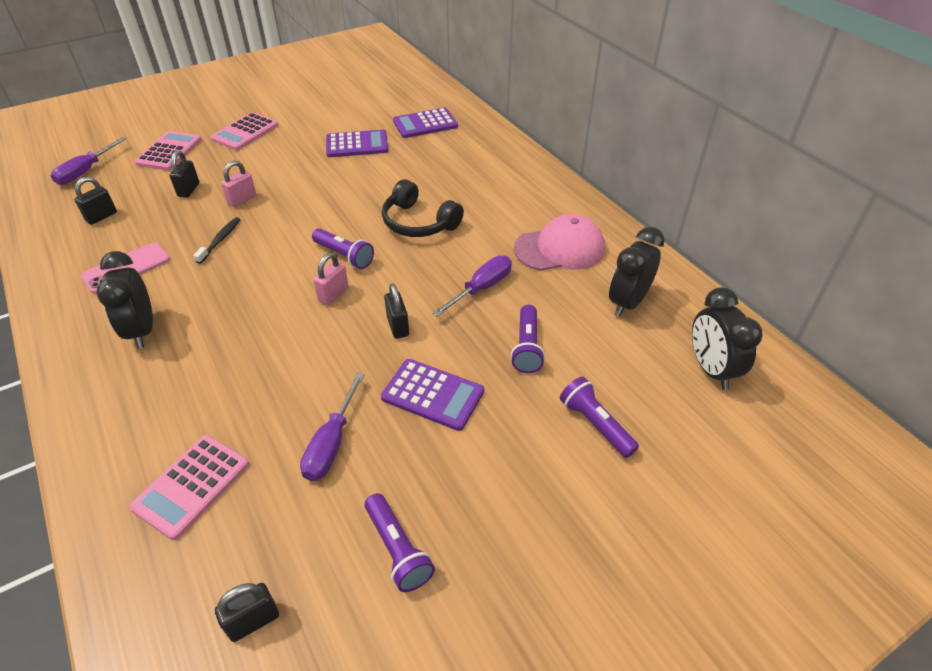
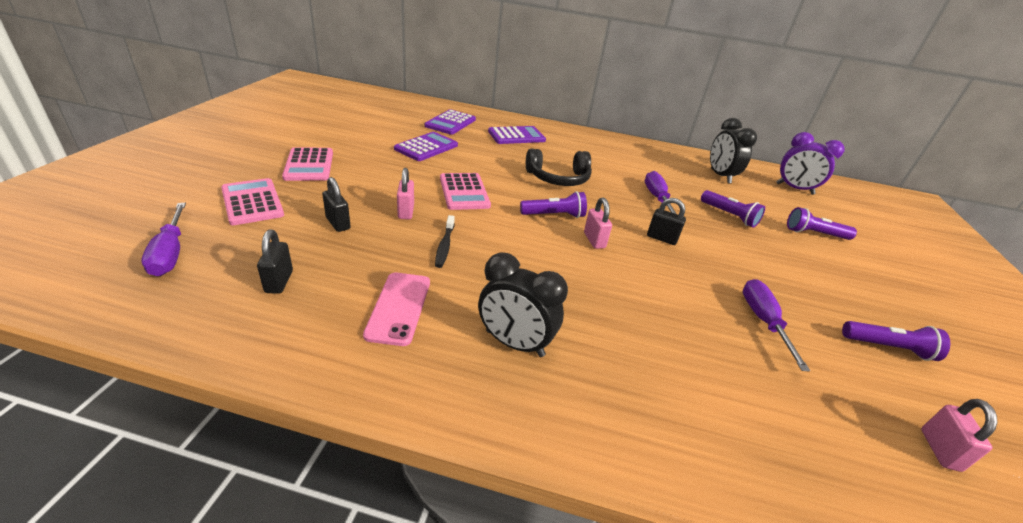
camera: 50 degrees left, 10 degrees down
(192, 486) = (763, 412): pink calculator -> pink calculator (464, 192)
(220, 240) = (444, 246): black toothbrush -> black toothbrush turned 150 degrees counterclockwise
(253, 621) = (939, 450): black padlock -> pink padlock
(332, 443) = (763, 321): purple screwdriver -> purple screwdriver turned 150 degrees counterclockwise
(433, 394) = (745, 262): purple calculator -> purple calculator (516, 136)
(560, 248) = (649, 163): pink cap -> none
(710, 369) = (794, 189): black clock -> purple clock

